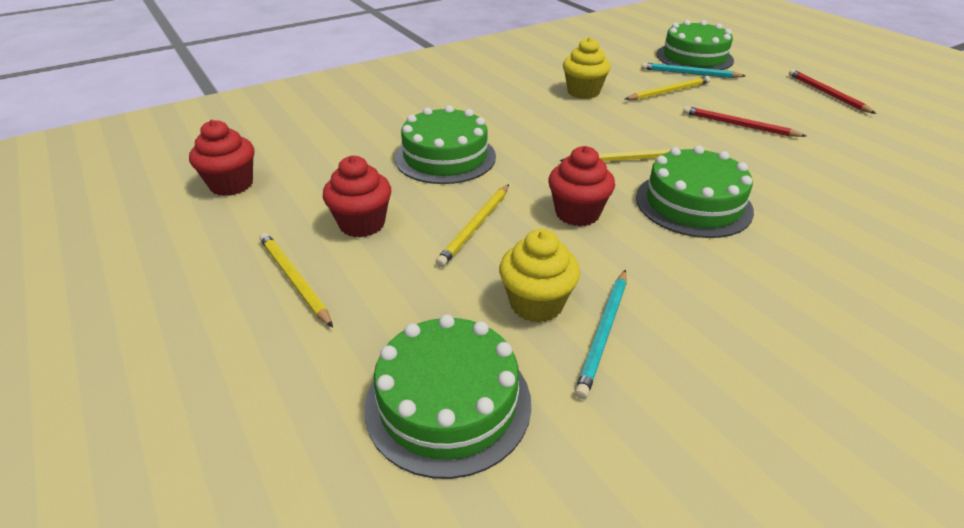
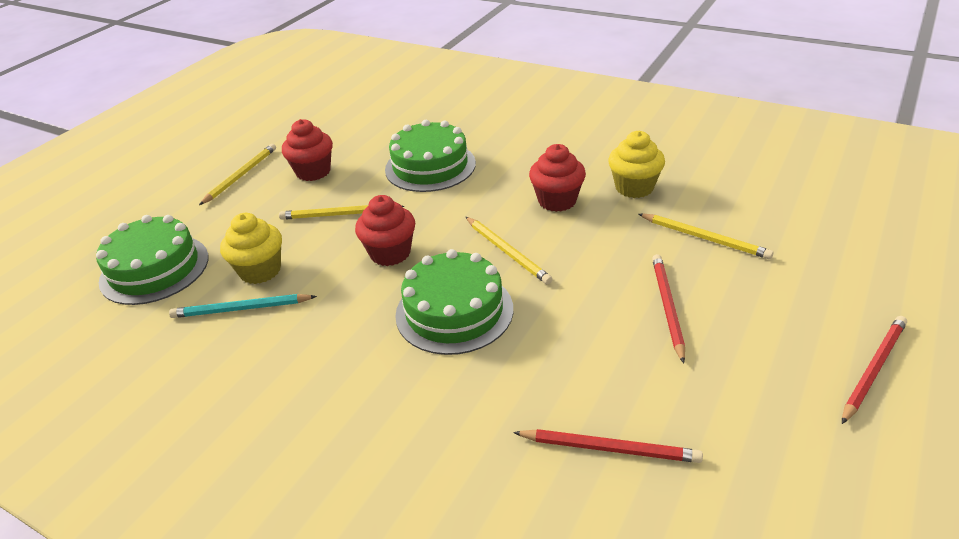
camera: 65 degrees right, 0 degrees up
(231, 185) = (328, 111): red cupcake -> red cupcake (557, 201)
(689, 73) = (782, 240): turquoise pencil -> none
(694, 57) = (846, 231): green cake -> none
(881, 186) = (609, 448): none -> red pencil

